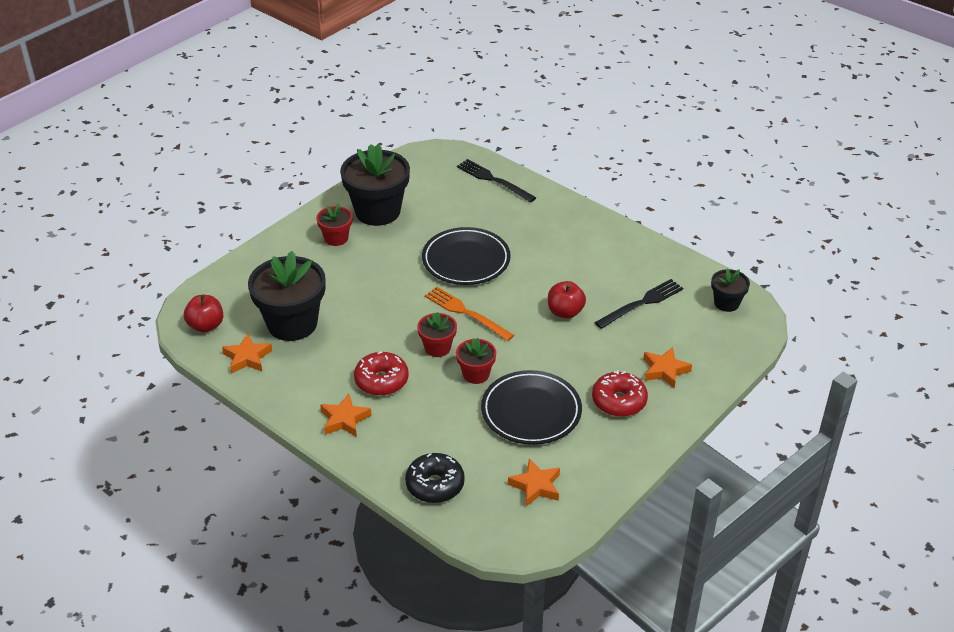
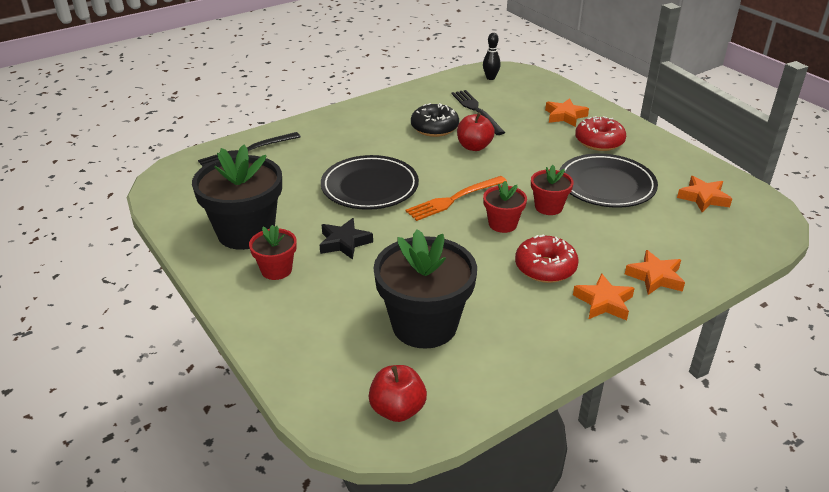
camera: 75 degrees left, 5 degrees down
(247, 358) = (477, 373): orange star -> orange star (655, 277)
(380, 263) = (344, 242): none -> black star
(435, 485) = (704, 254): black donut -> black donut (434, 128)
(726, 303) = (490, 78): black flower pot -> black bowling pin

